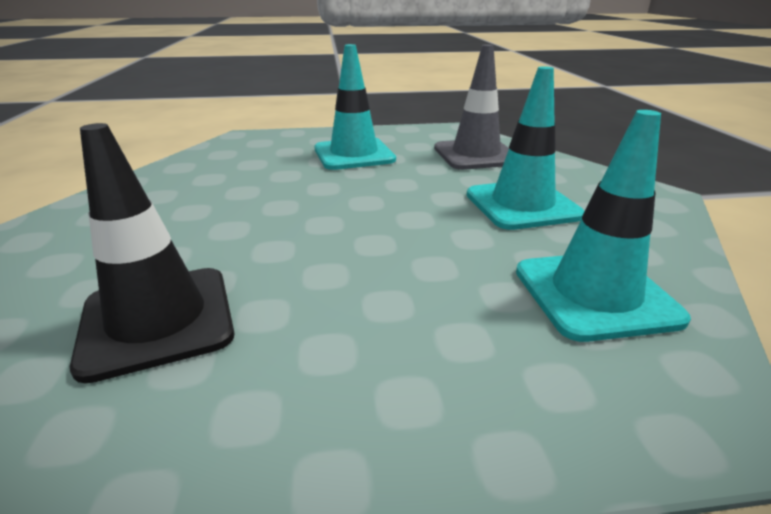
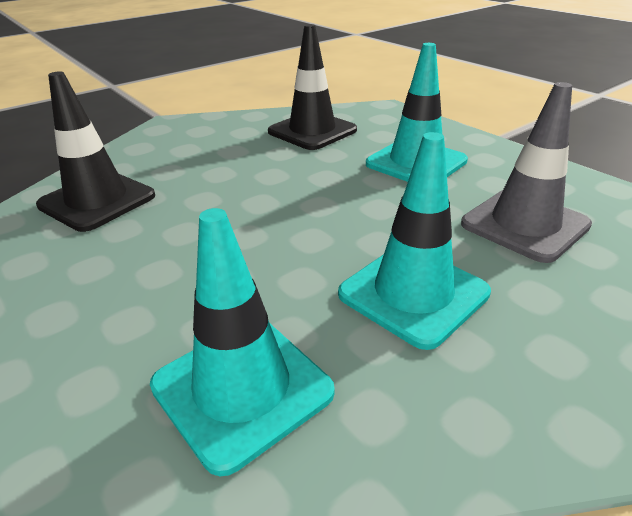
camera: 60 degrees right, 5 degrees up
(227, 169) = (312, 131): none -> black traffic cone

